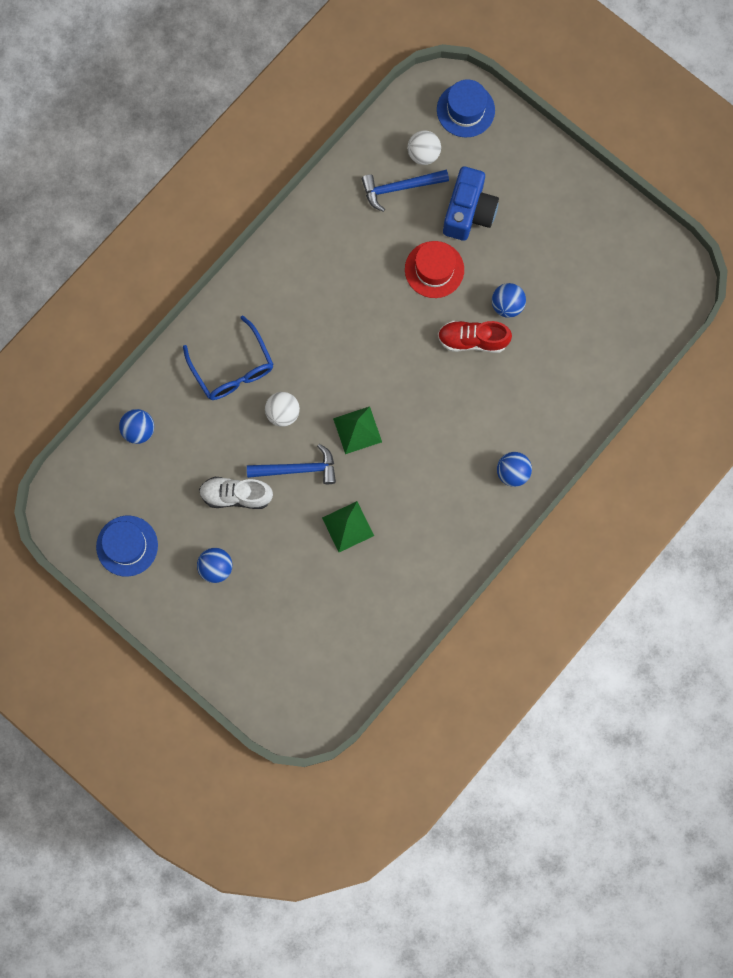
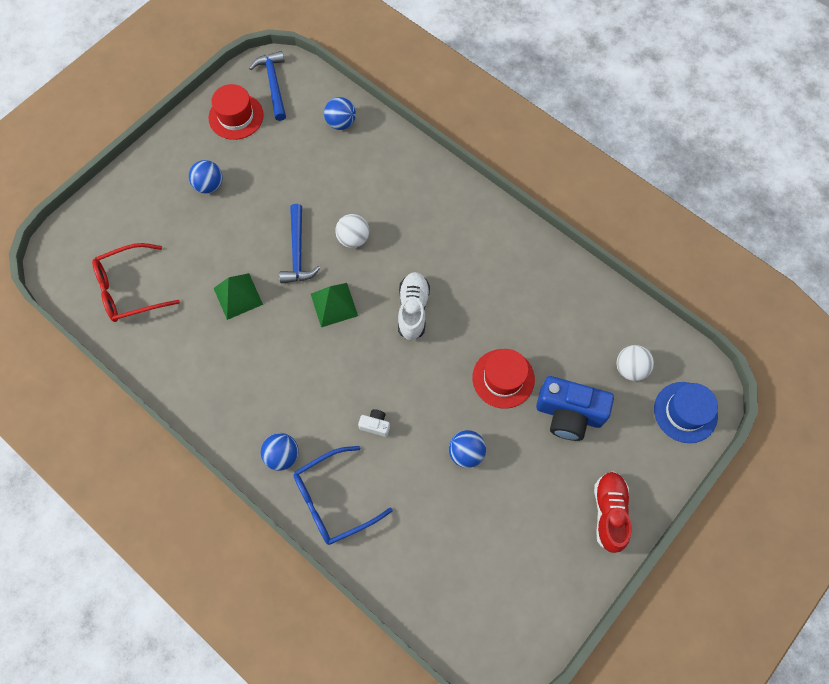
camera: 90 degrees right, 10 degrees down
(127, 546) = (236, 116): blue hat -> red hat
(232, 368) = (398, 196): blue glasses -> blue glasses (334, 500)
(236, 495) = (275, 200): white shoe -> white shoe (413, 310)
(339, 638) = (130, 289): none -> red glasses
(399, 188) = (590, 344): blue hammer -> blue hammer (273, 84)
(472, 340) = (427, 416): red shoe -> red shoe (609, 513)
(482, 387) = (375, 425): none -> white camera

